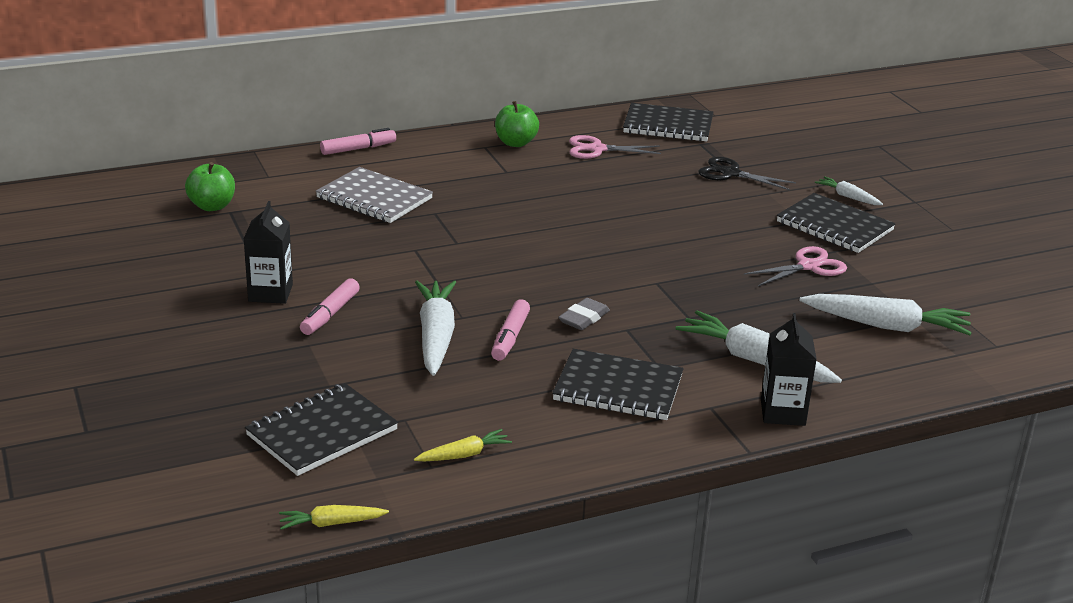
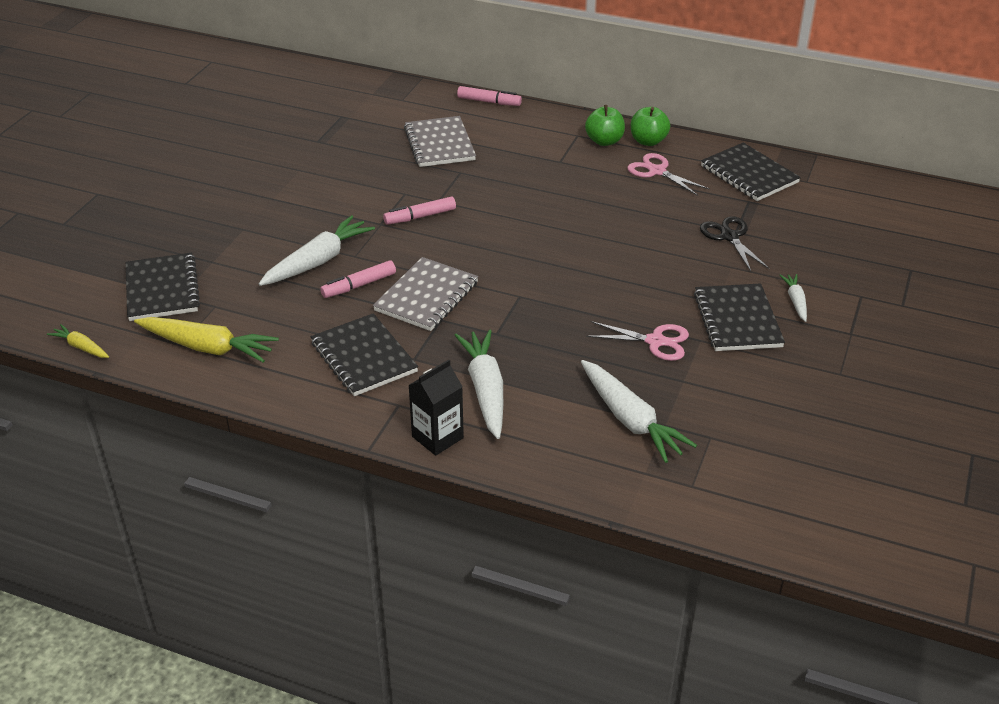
camera: 45 degrees right, 10 degrees up
(212, 206) = (337, 108): green apple -> green apple (648, 141)
(270, 293) = (276, 183): black carton -> none
(322, 433) = (162, 289): black notebook -> black notebook turned 75 degrees clockwise
(330, 314) = (285, 214): pink marker -> pink marker (420, 217)
(464, 455) = (207, 347): yellow carrot -> yellow carrot, size x1.93
(584, 318) = (426, 296): grey eraser -> grey notebook

